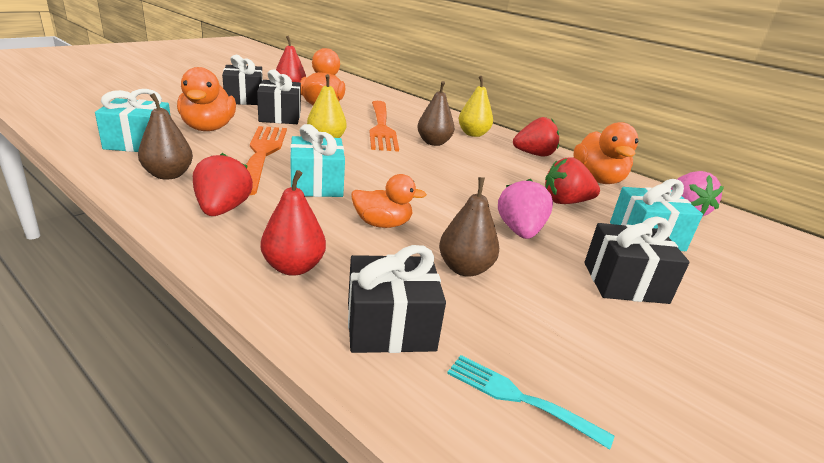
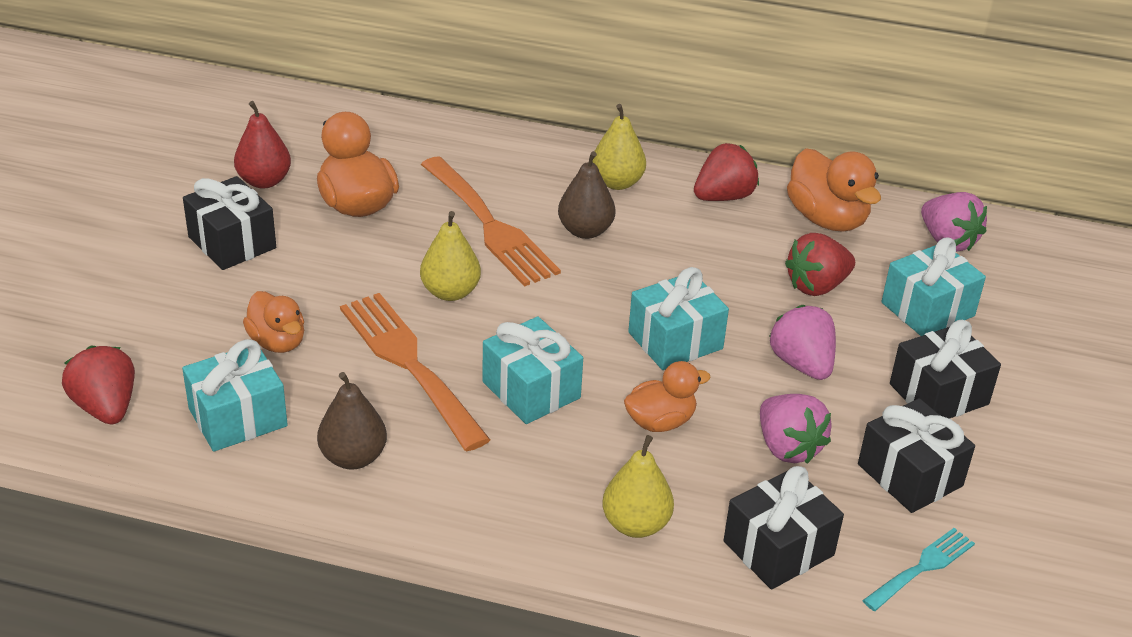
camera: 25 degrees left, 10 degrees up
(208, 128) = (277, 342): orange duck -> orange duck, size x0.65
(222, 209) = (481, 482): red strawberry -> red strawberry (106, 407)
(280, 116) = (333, 265): black gift -> black gift (910, 475)
(293, 267) = (636, 524): red pear -> yellow pear
(438, 194) = (675, 341): none -> turquoise gift
(465, 269) = (788, 447): brown pear -> pink strawberry
(518, 398) = (922, 567): turquoise fork -> turquoise fork turned 135 degrees clockwise

